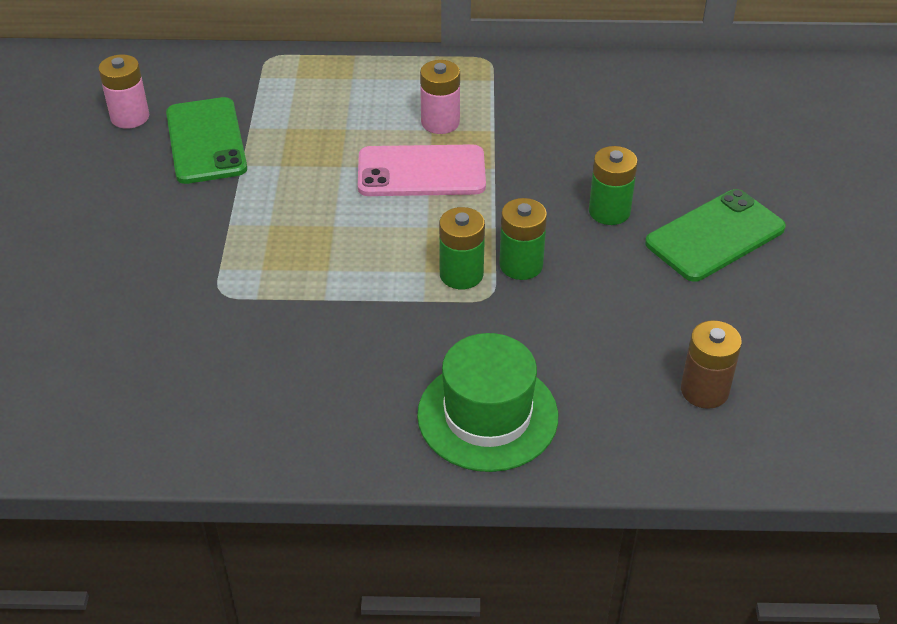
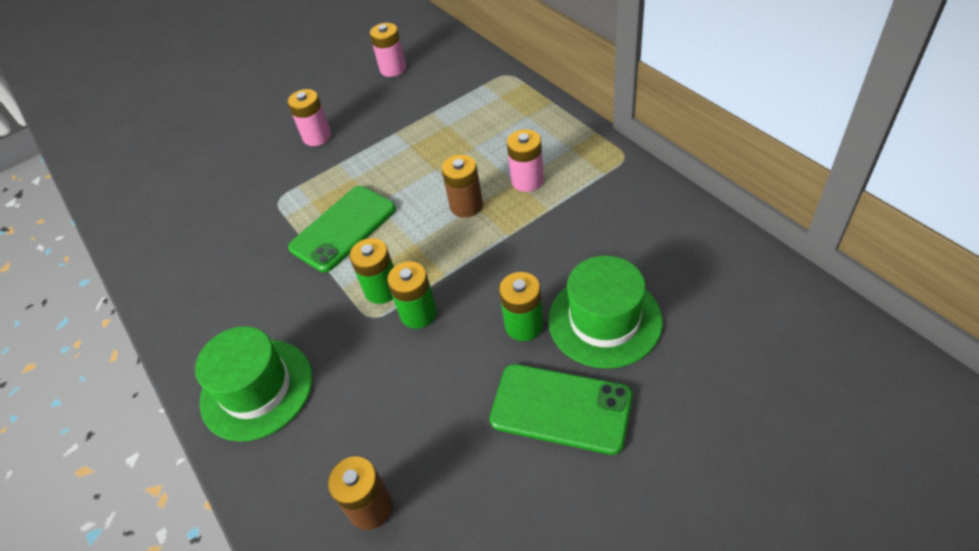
camera: 60 degrees right, 5 degrees up
(157, 220) = (317, 136): none -> pink battery
(206, 141) = (401, 106): green phone -> green phone (343, 228)
(421, 172) = (466, 206): pink phone -> brown battery
(654, 168) = (604, 320): none -> green hat

